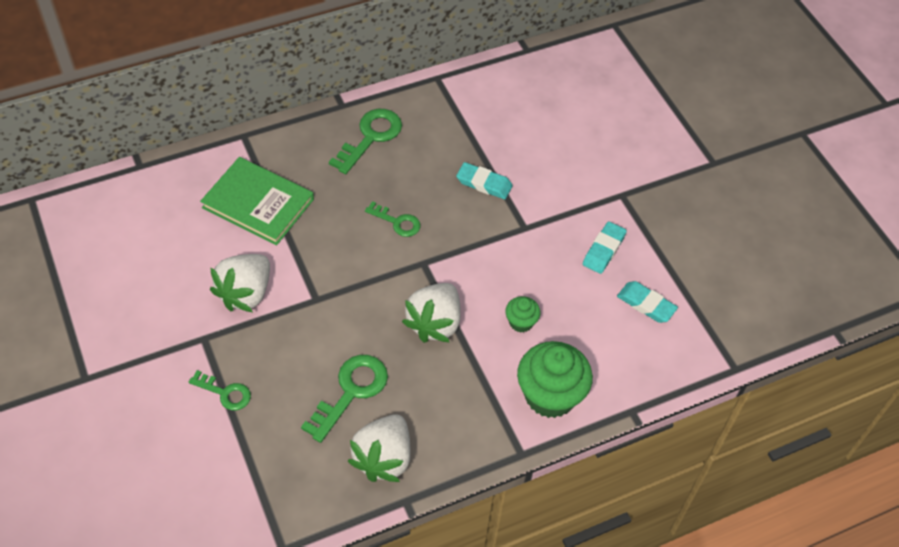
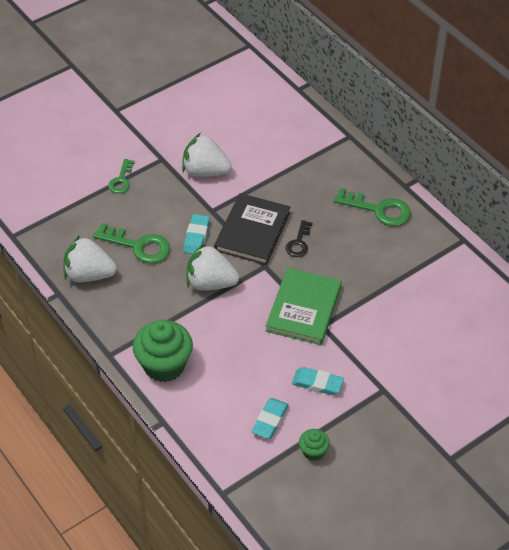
camera: 80 degrees right, 5 degrees down
(258, 203) = (287, 159): green book -> green book (303, 308)
(365, 264) = (252, 231): none -> black book
(397, 222) = (299, 243): green key -> black key
(484, 183) = (359, 291): turquoise eraser -> turquoise eraser (196, 237)
(521, 322) = (227, 337): green cupcake -> green cupcake (313, 451)

